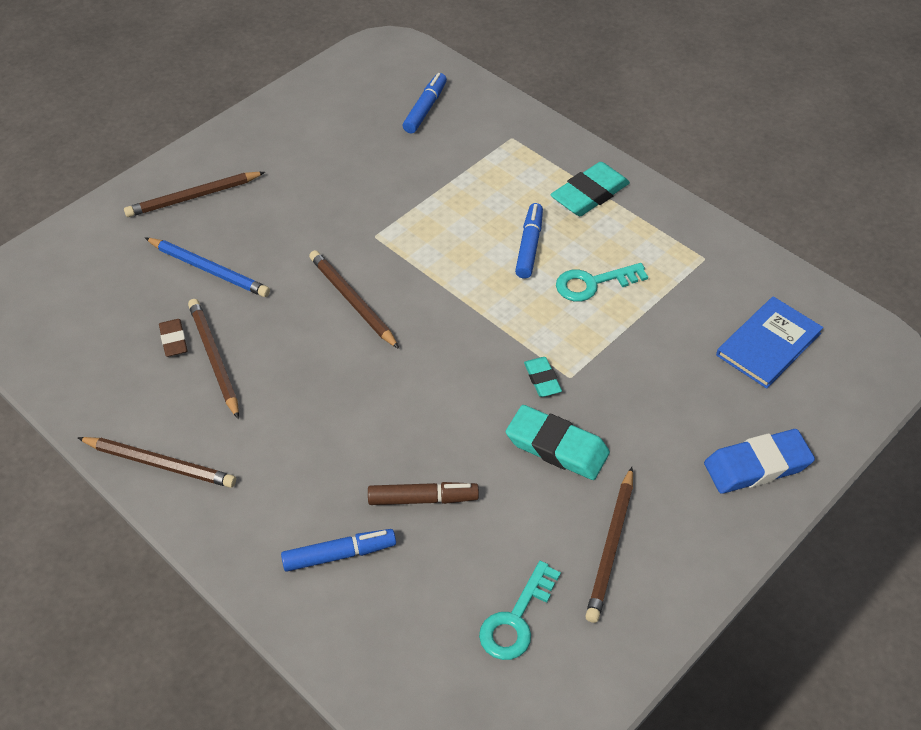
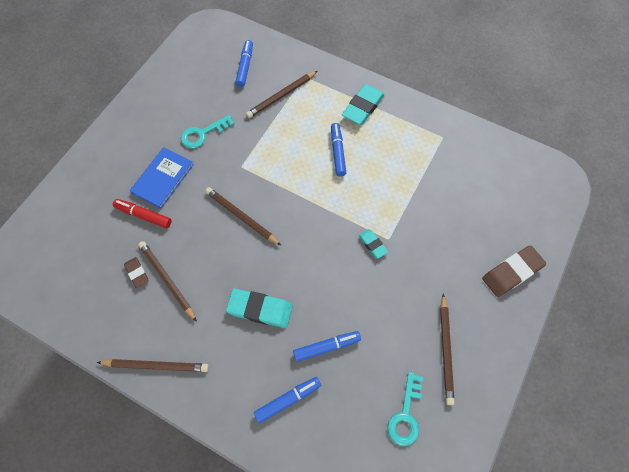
camera: 15 degrees left, 15 degrees up
(193, 197) = (117, 164): brown pencil -> brown pencil (281, 96)
(209, 270) = (143, 215): blue pencil -> red marker
(423, 499) = (326, 347): brown marker -> blue marker
(557, 447) = (395, 289): turquoise eraser -> turquoise eraser (260, 309)
(593, 283) = (383, 170): turquoise key -> turquoise key (203, 134)
(757, 466) = (512, 272): blue eraser -> brown eraser
(768, 344) = (495, 188): blue book -> blue book (163, 178)

